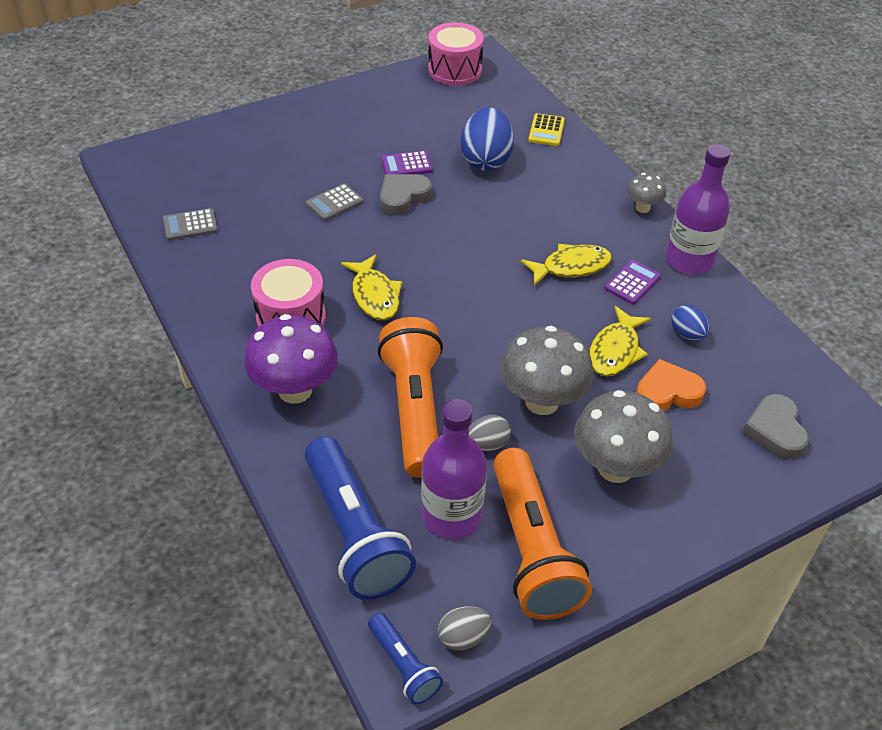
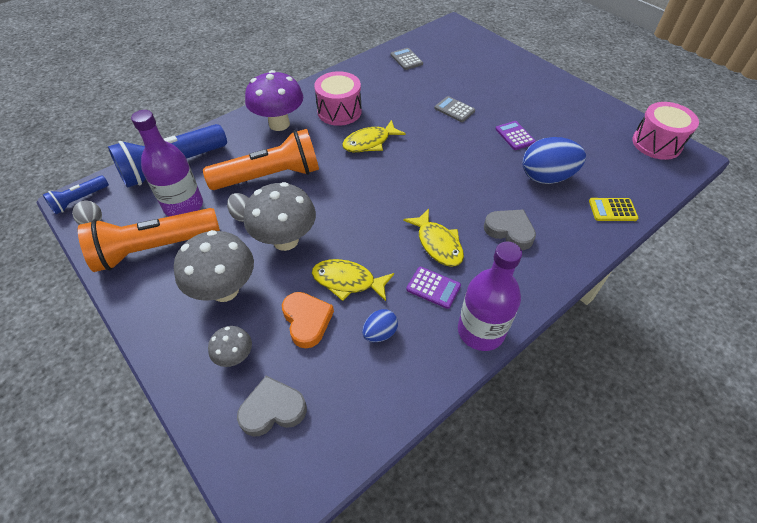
camera: 80 degrees right, 5 degrees up
(403, 197) = (477, 139): grey heart -> grey heart (509, 231)
(642, 208) = (540, 289): grey mushroom -> grey mushroom (235, 356)

